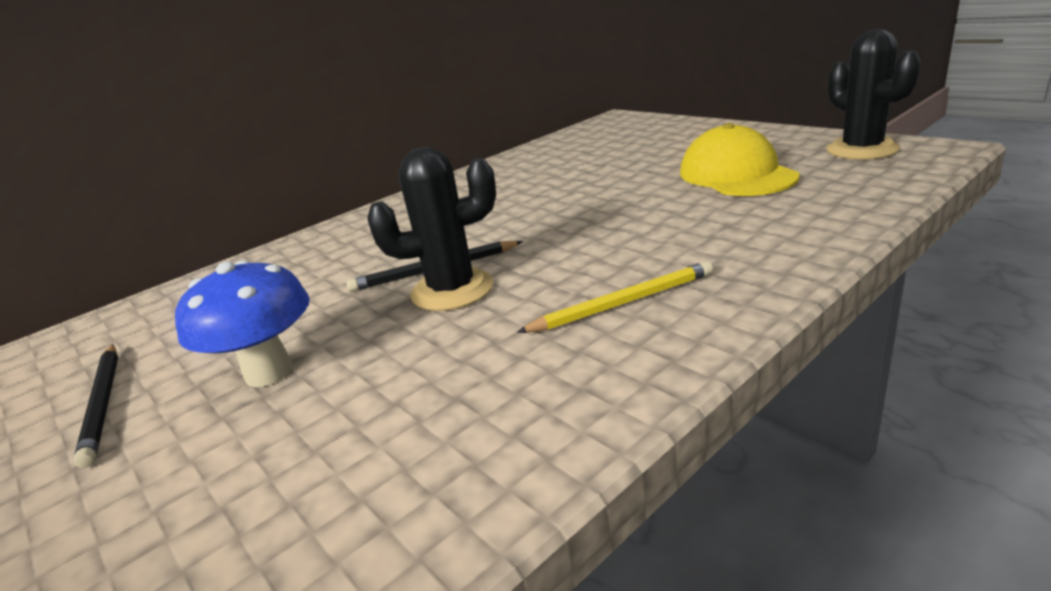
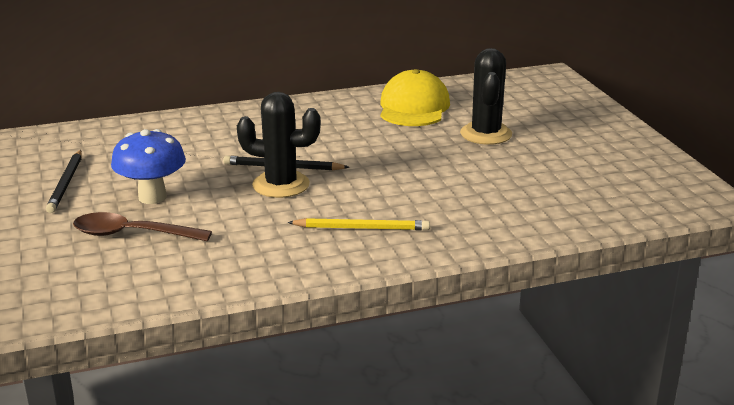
camera: 20 degrees right, 0 degrees up
(268, 448) = (132, 234): none -> brown spoon
(736, 174) = (550, 168): yellow cap -> yellow cap (413, 107)
(862, 150) = (666, 181): black cactus -> black cactus (486, 134)

